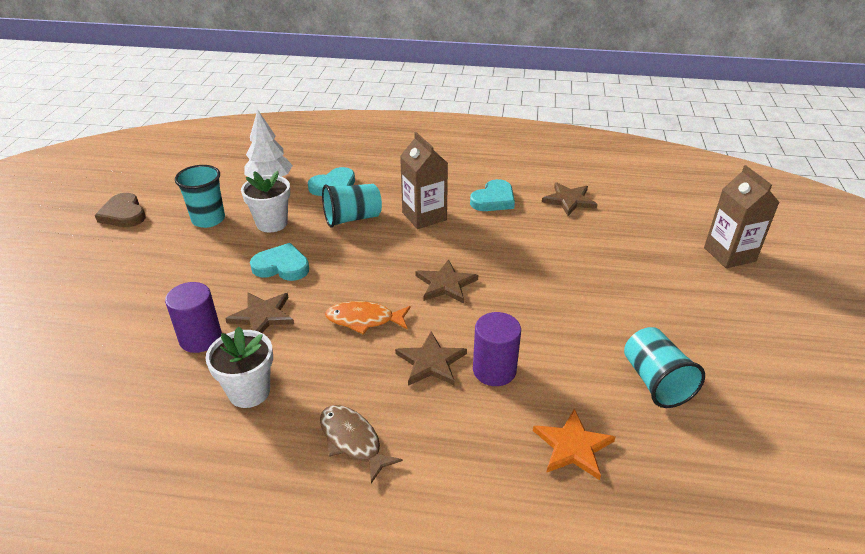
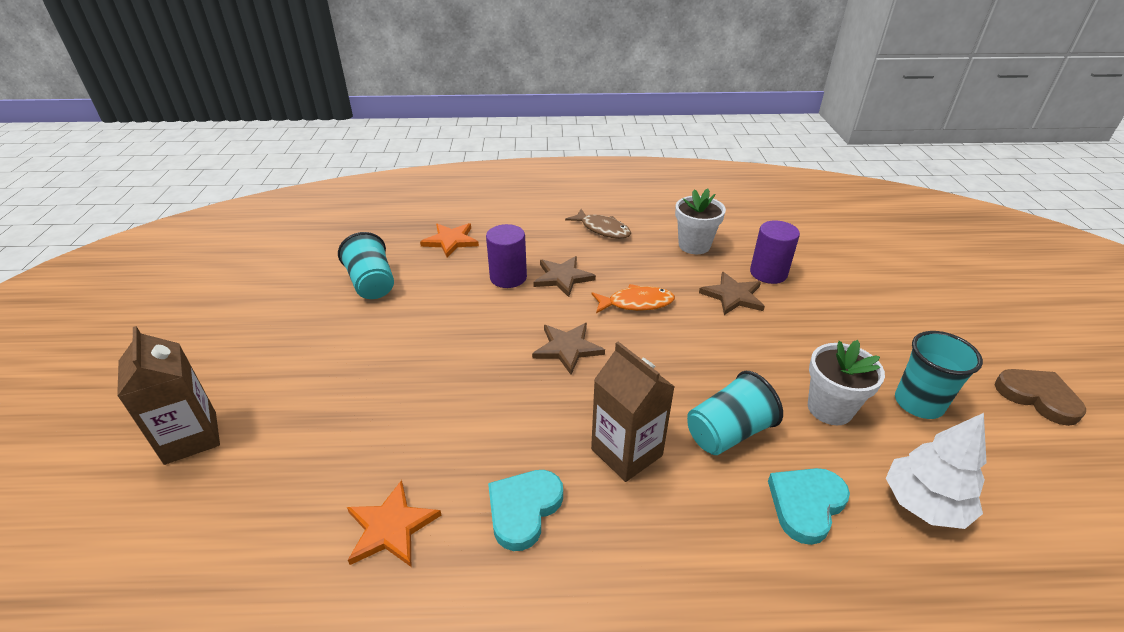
camera: 170 degrees right, 0 degrees up
(281, 266) = (760, 347): turquoise heart -> none
(569, 200) = (391, 527): brown star -> orange star

